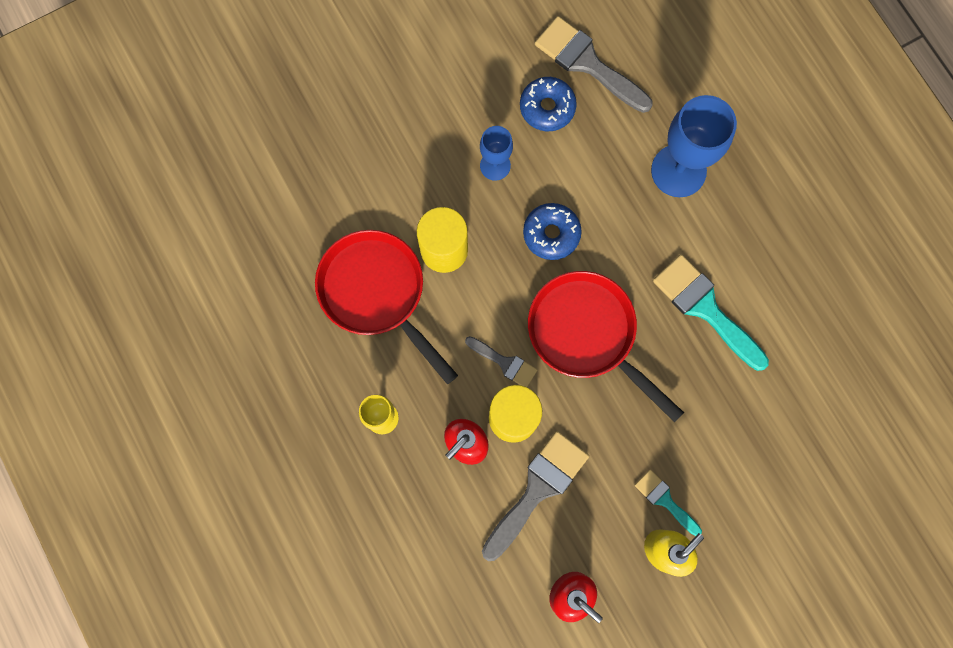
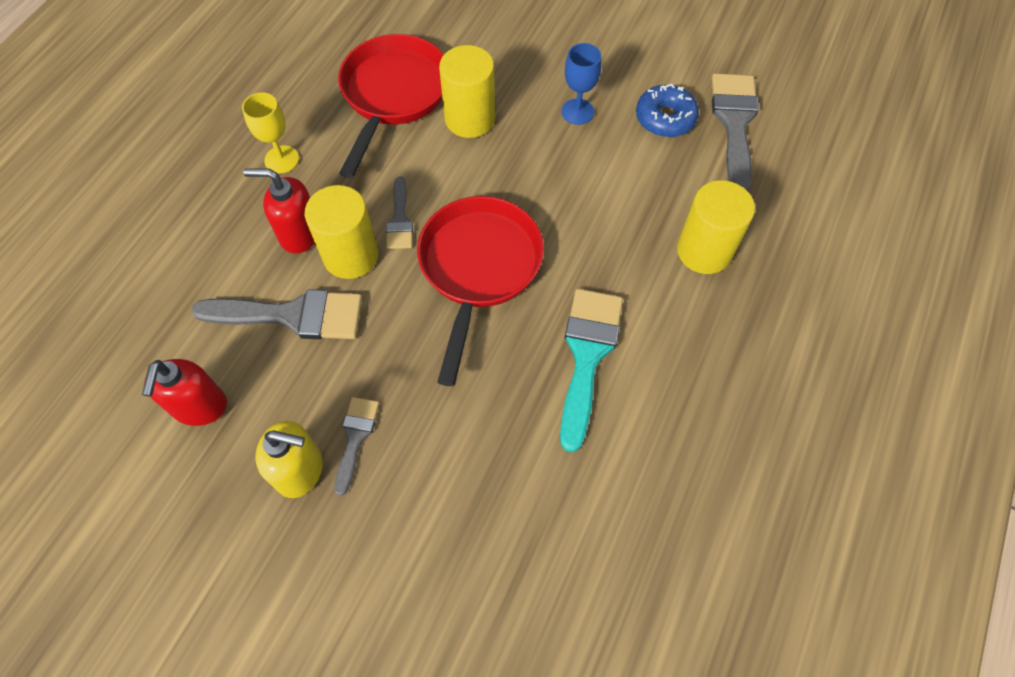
camera: 55 degrees right, 15 degrees down
(551, 234) = (551, 186): blue donut -> none
(665, 500) = (355, 438): turquoise brush -> grey brush
(678, 171) = (704, 251): blue goblet -> yellow cylinder

